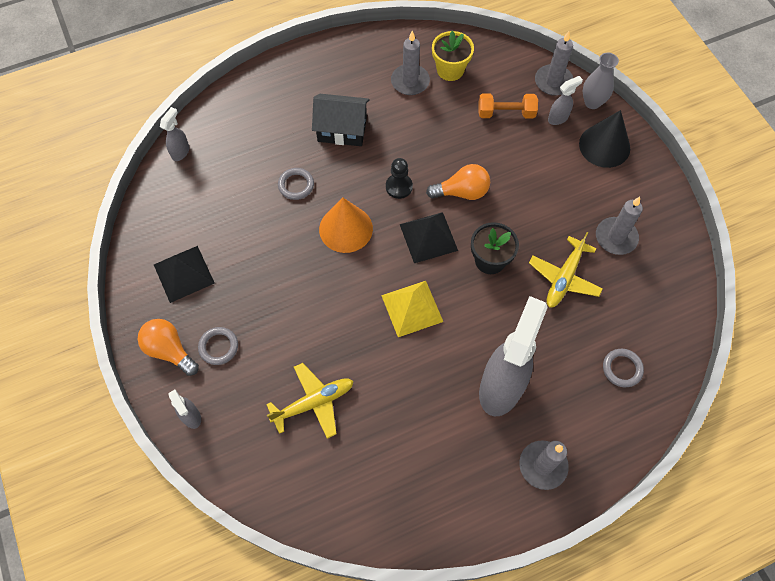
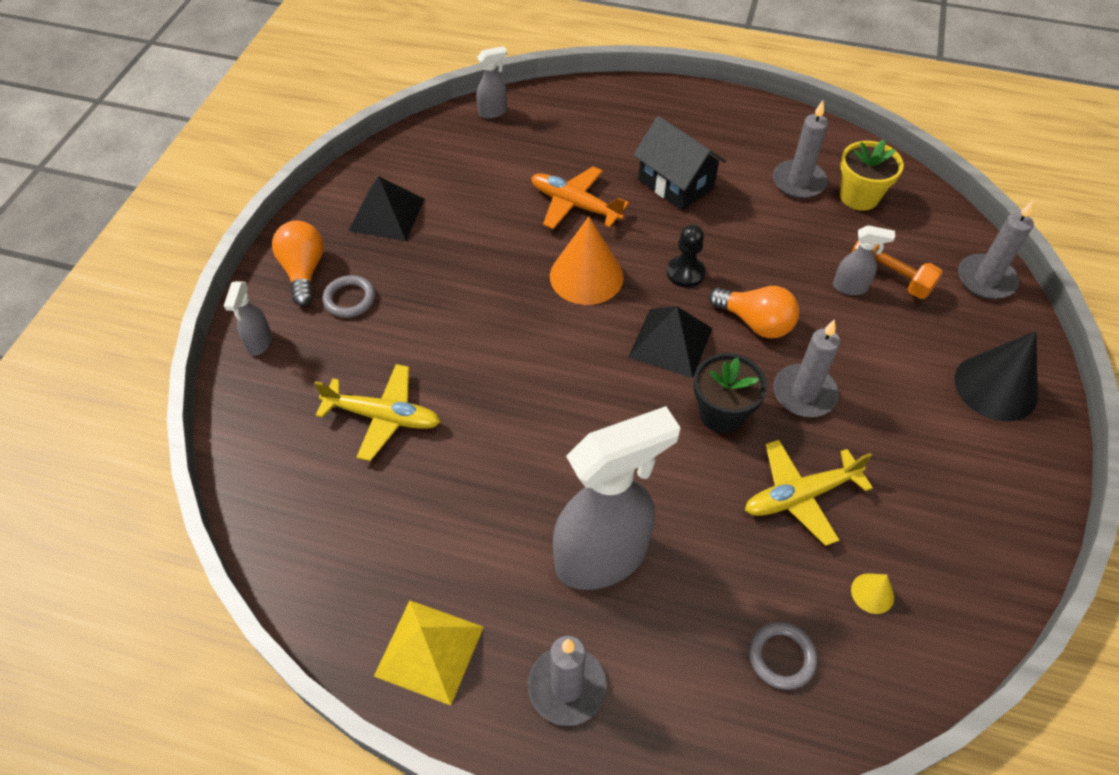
camera: 40 degrees right, 10 degrees down
(296, 185) = (575, 205): grey ring -> orange plane
(412, 308) = (580, 400): yellow pyramid -> yellow pyramid (429, 650)
(558, 118) = (956, 320): grey spray bottle -> grey spray bottle (850, 287)
(592, 102) = (1022, 331): grey vase -> none
(616, 237) = (916, 498): grey candle -> grey candle (804, 393)
(634, 303) = (872, 593): none -> yellow cone

